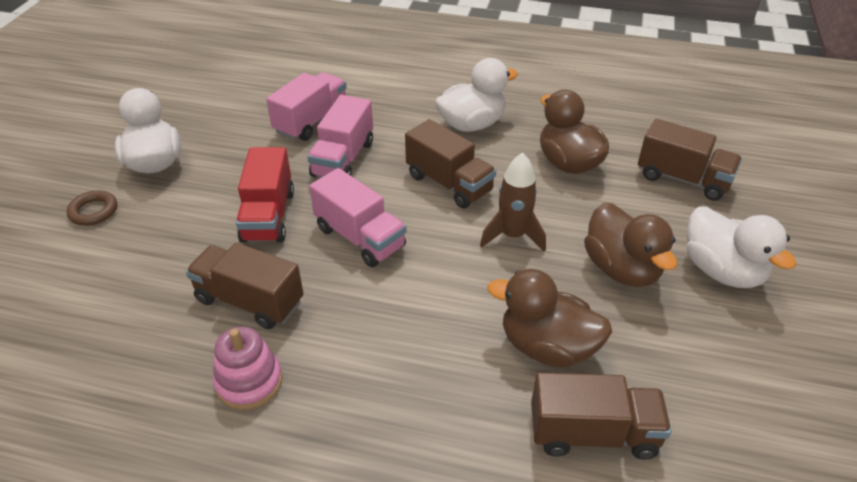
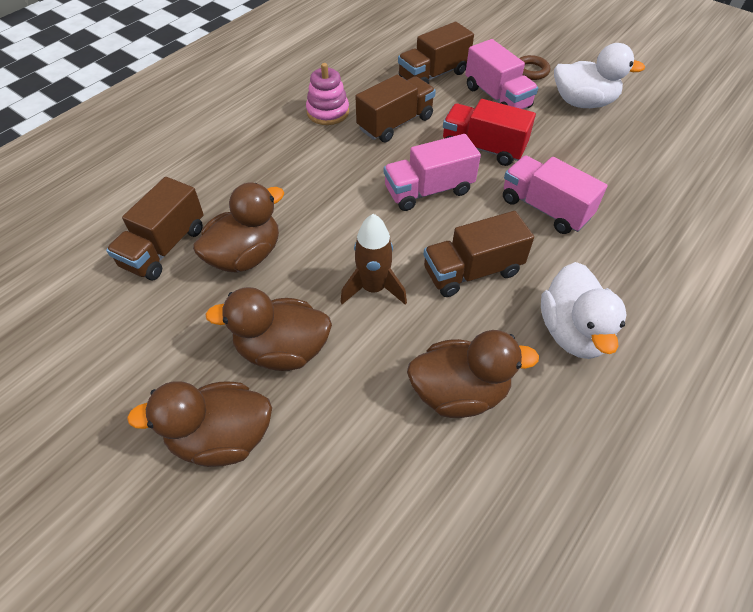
camera: 115 degrees right, 10 degrees up
(311, 121) = (620, 203): pink truck -> pink truck (497, 97)
(682, 179) = (372, 506): brown truck -> brown truck (433, 75)
(722, 271) = (221, 438): white duck -> brown duck

